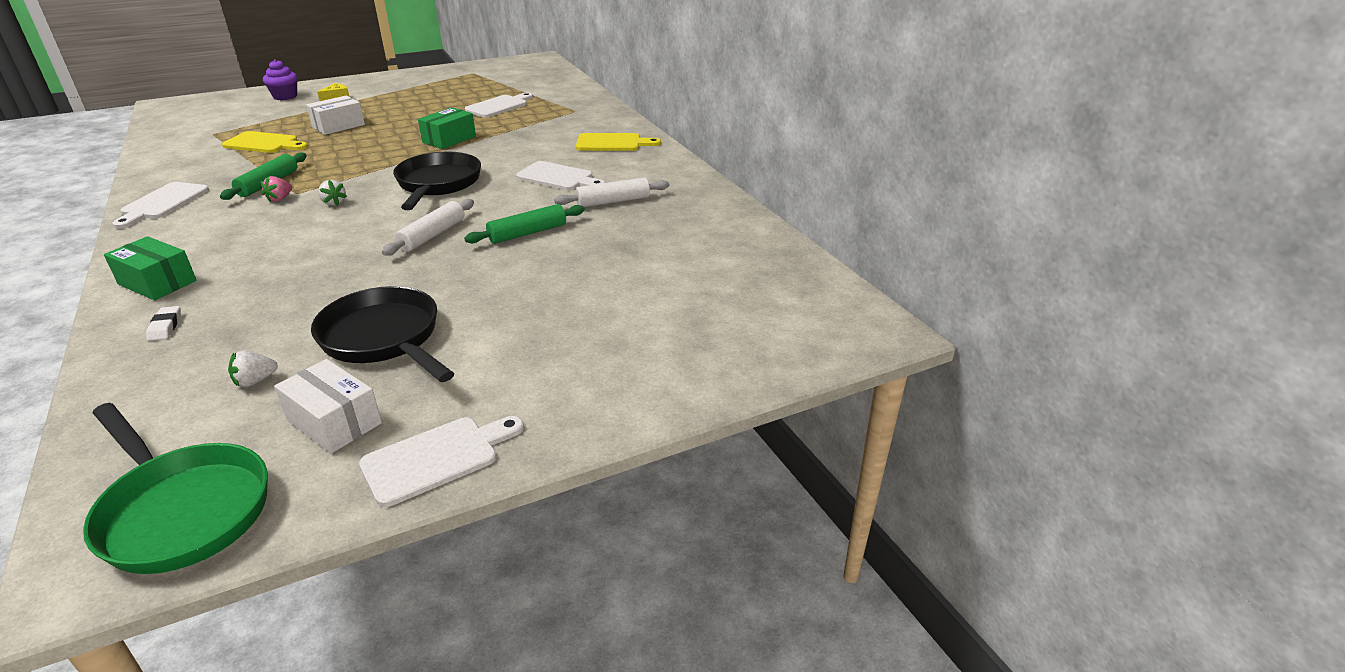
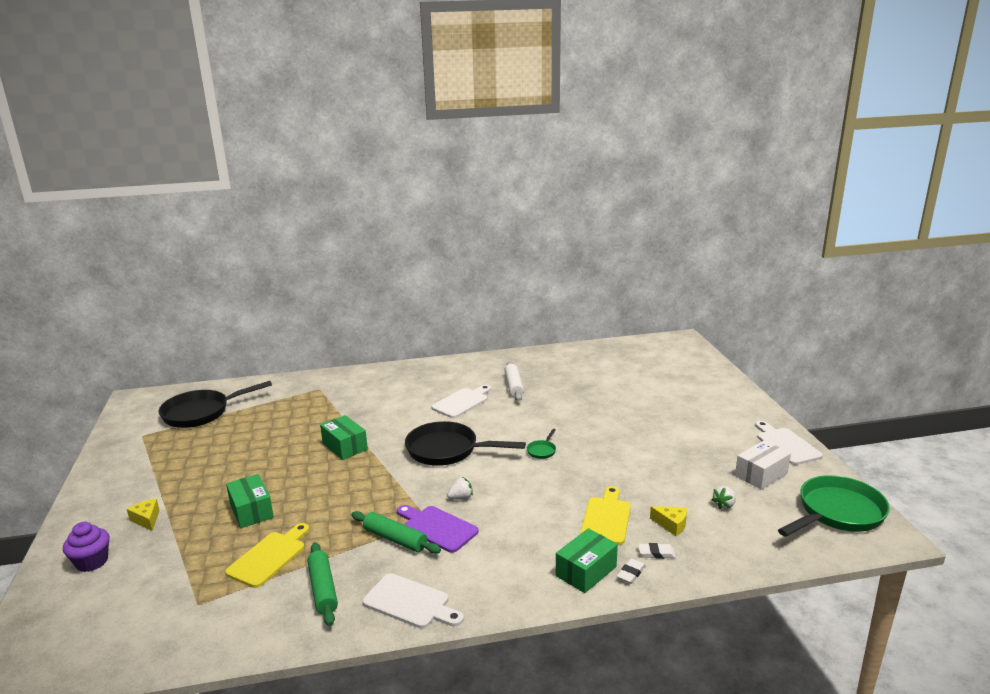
camera: 75 degrees left, 10 degrees down
(135, 310) = (631, 573): none -> white eraser
(223, 336) = (671, 525): none -> yellow cheese
(255, 381) = (724, 505): white strawberry -> white strawberry turned 60 degrees clockwise
(280, 199) = (437, 528): pink strawberry -> purple cutting board
(338, 126) = (251, 511): white box -> green box
(384, 338) = (679, 463): black pan -> black pan (201, 413)
(432, 235) = (542, 451): white rolling pin -> green pan
(499, 106) = (272, 422): white cutting board -> none
(527, 233) = (551, 416): green rolling pin -> green rolling pin (323, 589)
(612, 143) = (406, 379): yellow cutting board -> yellow cutting board (606, 518)

